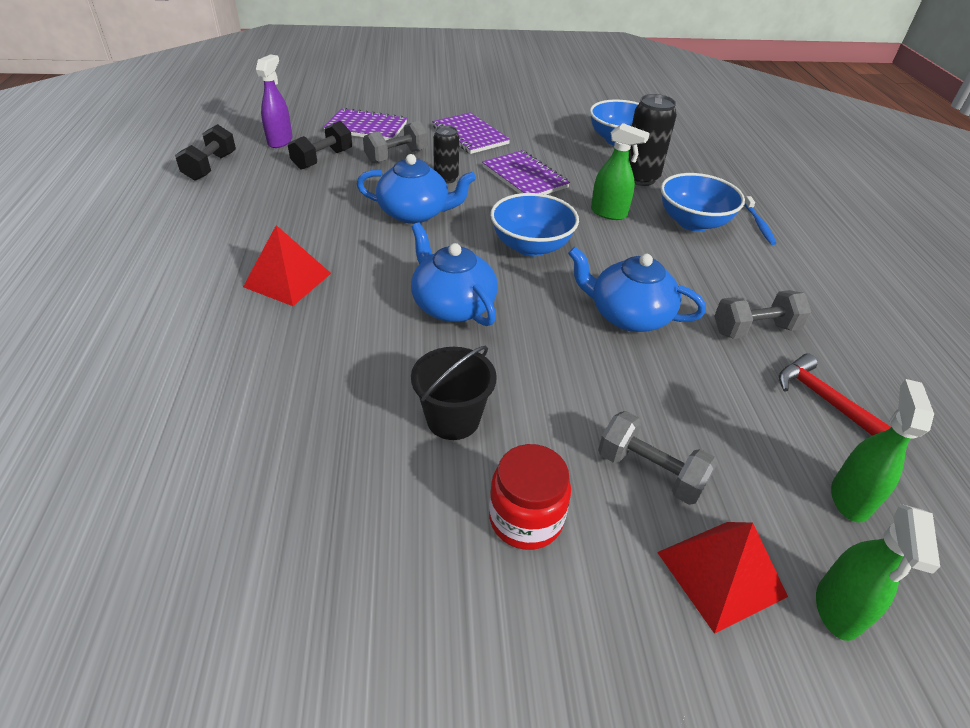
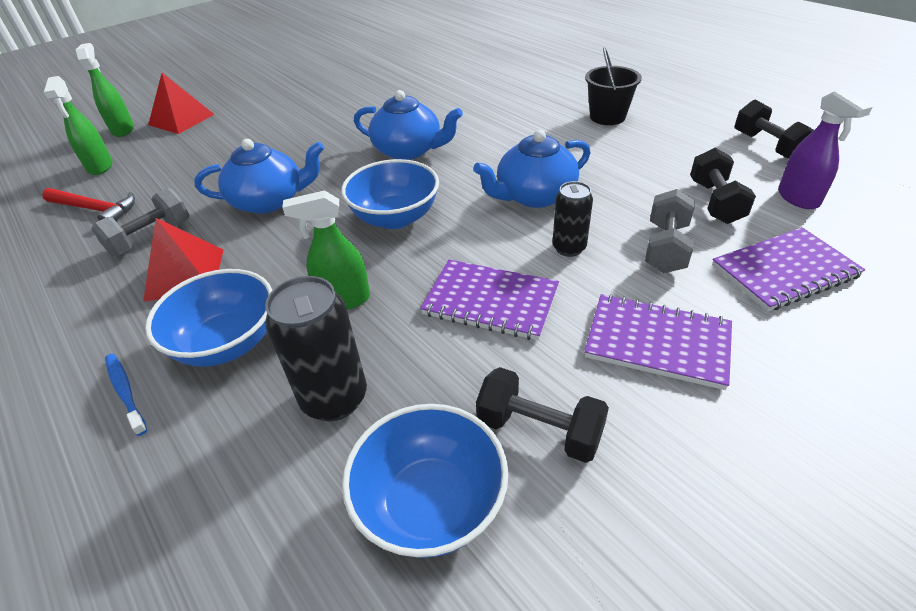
camera: 150 degrees right, 0 degrees up
(287, 280) = (534, 116): red pyramid -> red pyramid (185, 274)
(453, 419) = (347, 110): black bucket -> black bucket (607, 117)
(526, 518) = (282, 100): red jar -> none
(556, 138) = (539, 430): none -> black dumbbell
(650, 472) = (225, 134): grey dumbbell -> none

